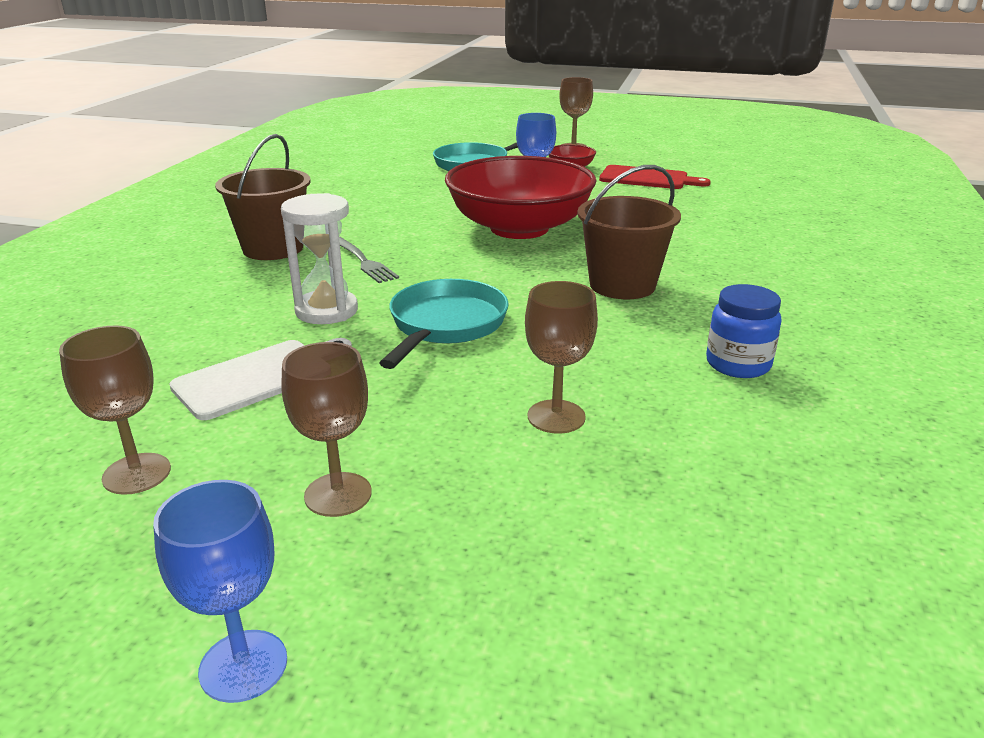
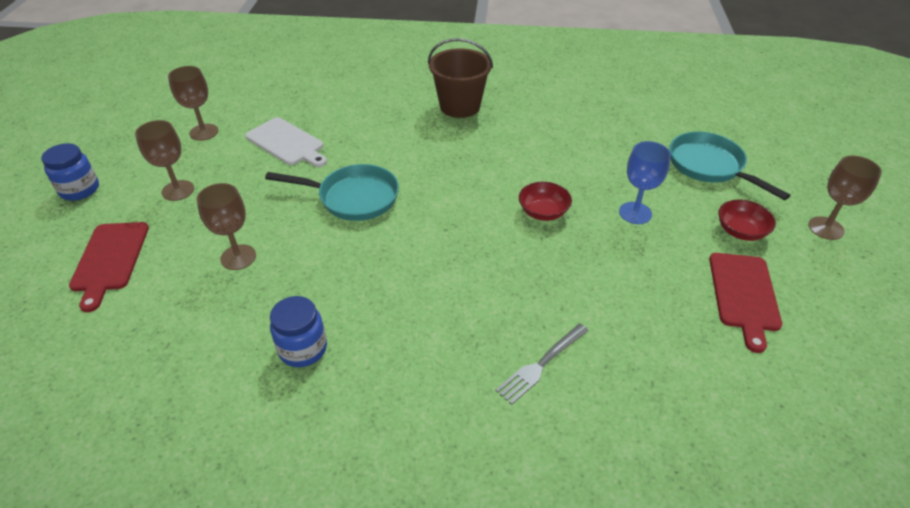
camera: 80 degrees right, 15 degrees up
(243, 665) = (80, 190): blue goblet -> blue jar
(326, 311) = (368, 147): white hourglass -> none
(363, 261) = (448, 146): grey fork -> grey fork (541, 364)
(519, 228) = (543, 212): red bowl -> red bowl, size x0.41
(534, 568) = (110, 259): none -> red cutting board
(622, 285) = (435, 281): brown bucket -> none

